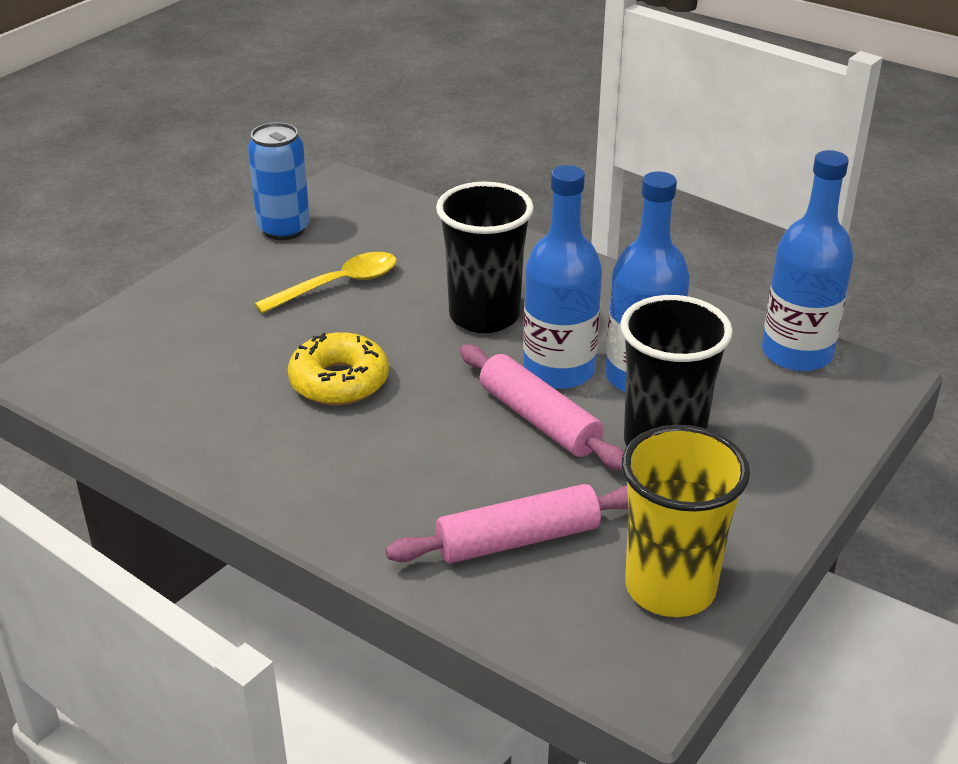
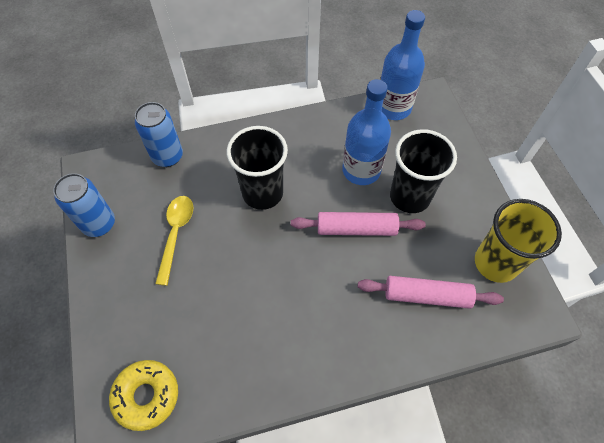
camera: 50 degrees left, 25 degrees up
(339, 381) = (255, 288): yellow donut -> yellow donut (146, 396)
(436, 223) = (167, 156): none -> blue can
(518, 539) = (427, 295): pink rolling pin -> pink rolling pin turned 75 degrees clockwise
(559, 370) = (329, 195): blue bottle -> none

